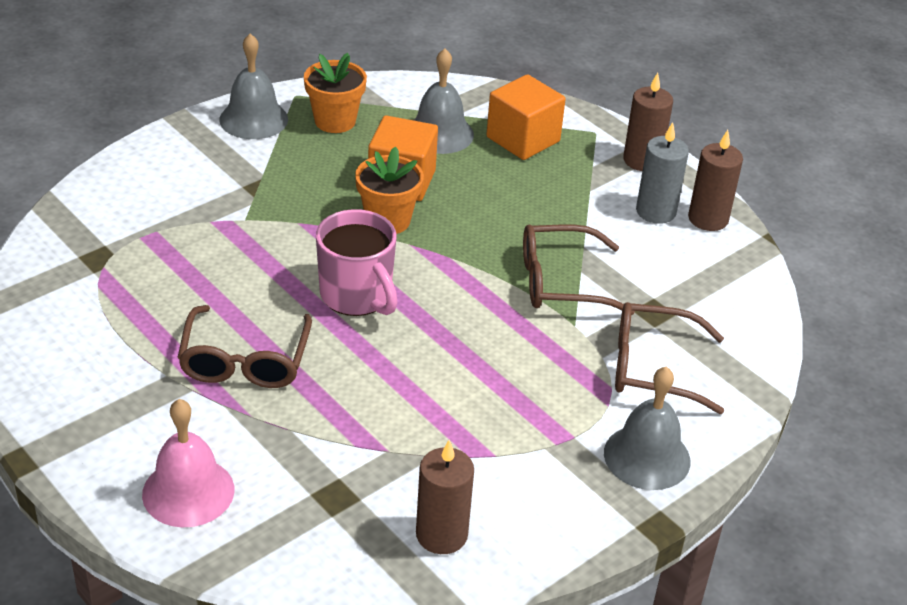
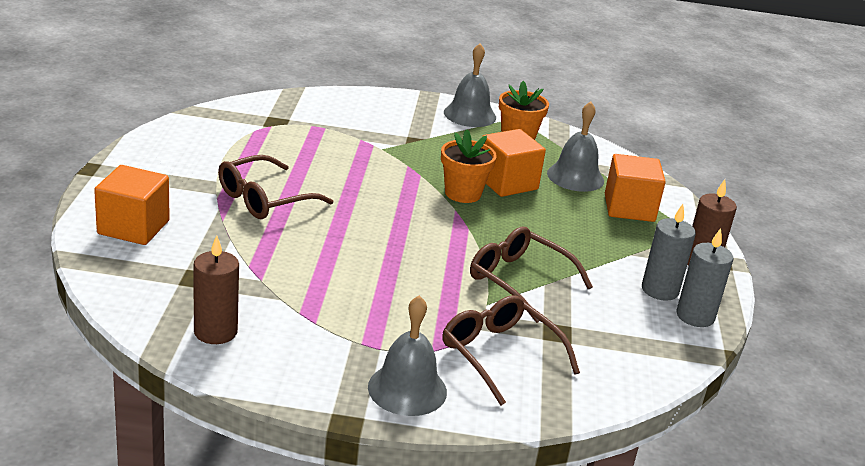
camera: 45 degrees right, 10 degrees down
(188, 491) = (133, 227): pink bell -> orange cube
(357, 296) = (378, 212): pink mug -> none
(708, 219) = (695, 316): brown candle -> grey candle

